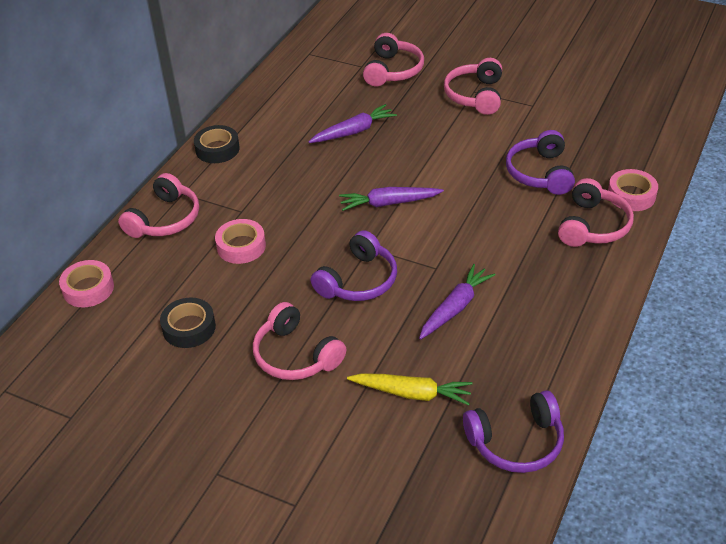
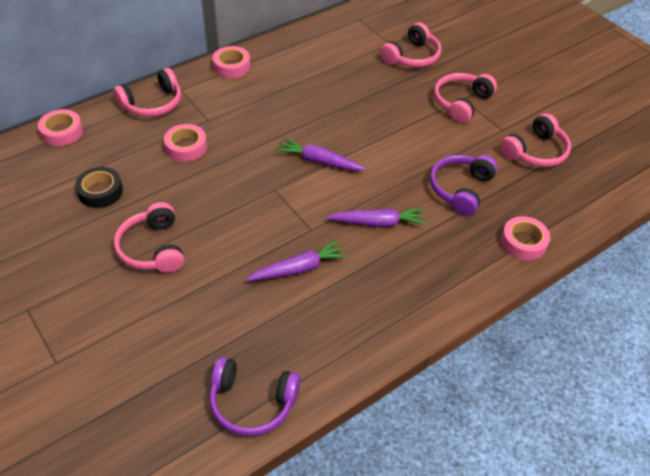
camera: 25 degrees right, 5 degrees up
(217, 149) = (232, 66): black tape -> pink tape
(354, 131) = (341, 93): purple carrot -> purple carrot (378, 223)
(358, 281) = (245, 212): purple headphones -> none
(412, 393) = (208, 321): yellow carrot -> none
(593, 226) = (467, 253): pink headphones -> pink headphones (535, 152)

